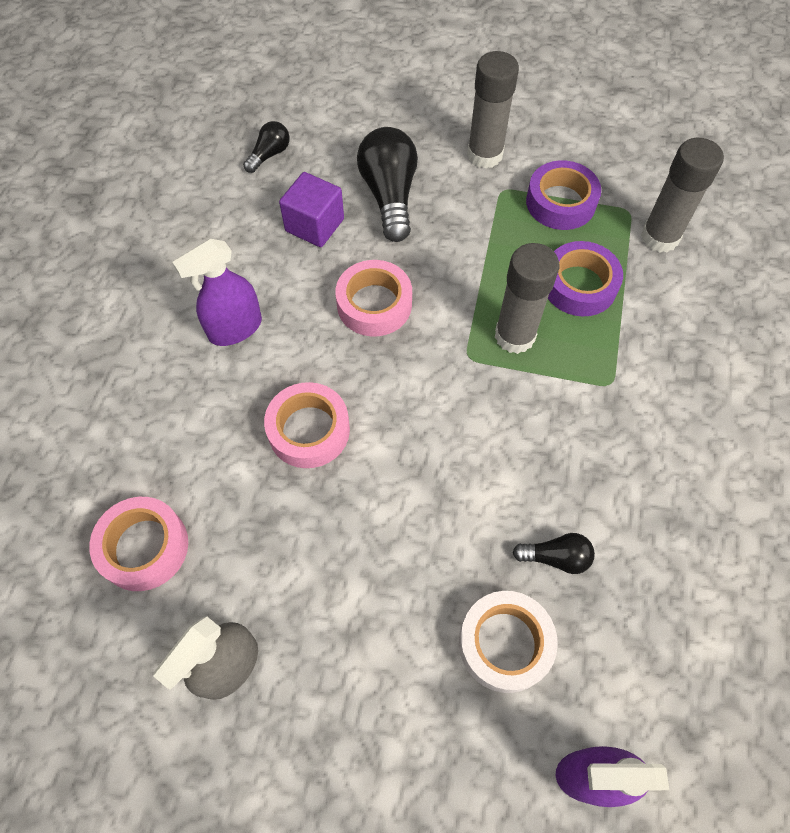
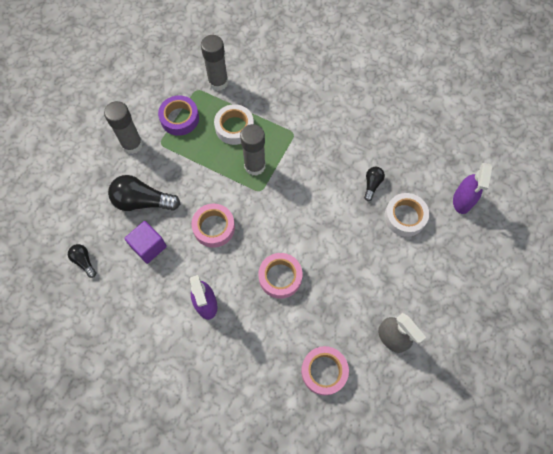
camera: 75 degrees left, 5 degrees up
(579, 285) = (234, 127): purple tape -> white tape

